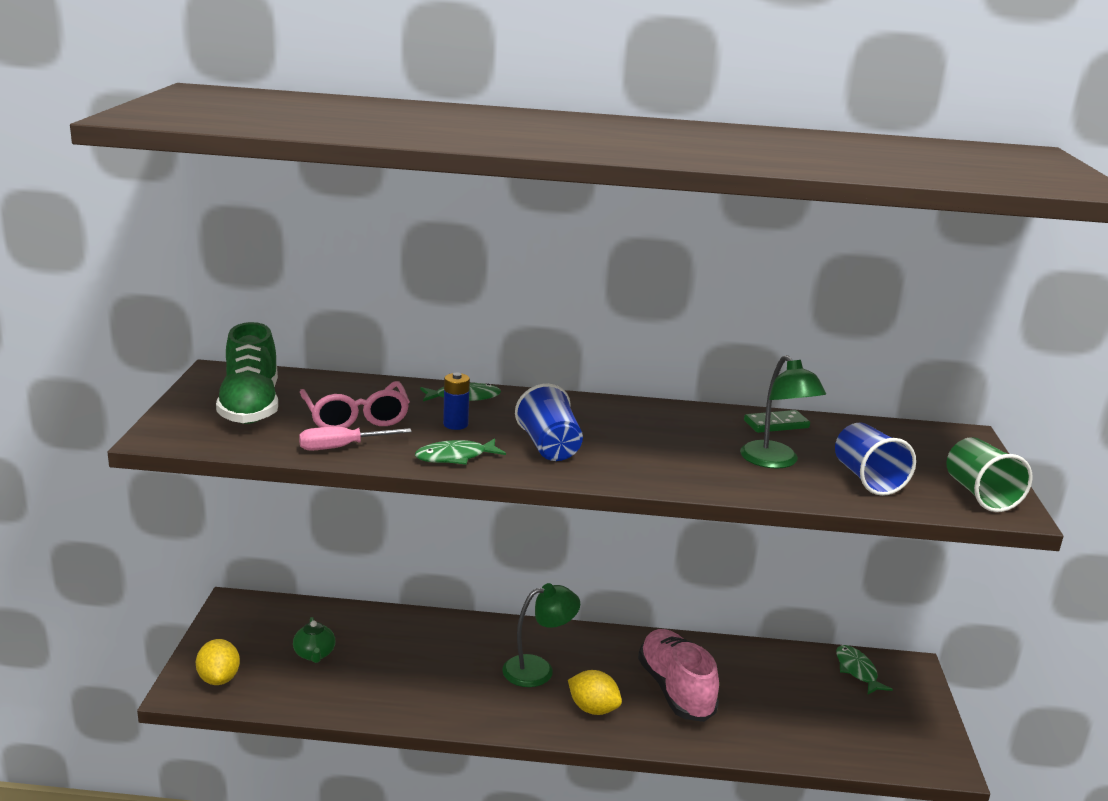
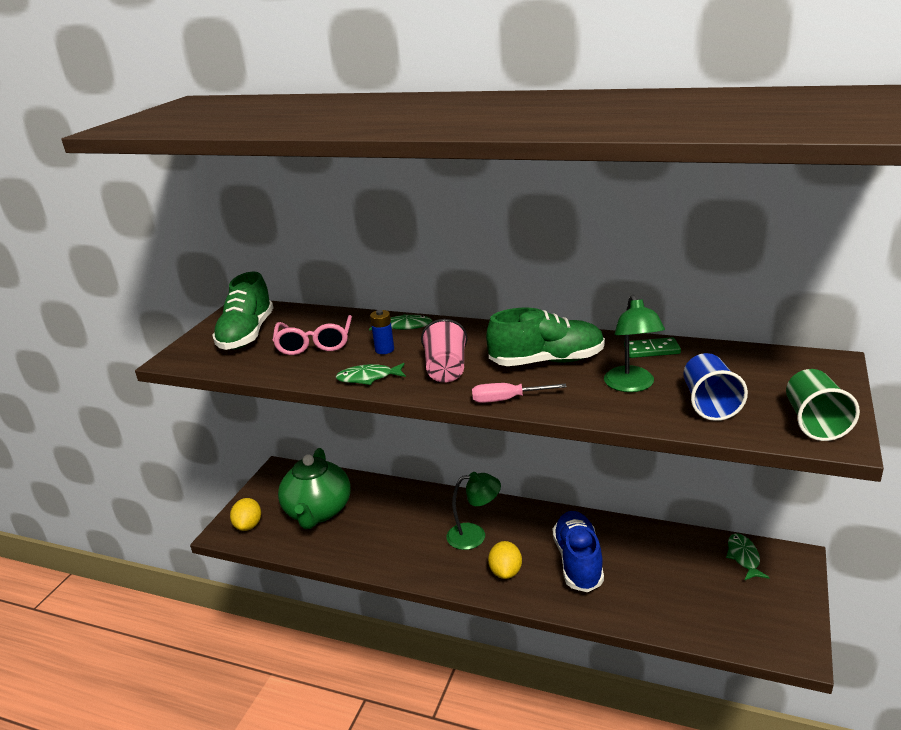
camera: 20 degrees right, 5 degrees up
(314, 654) = (318, 511): green teapot -> green teapot, size x2.35
(341, 447) = (290, 368): pink screwdriver -> pink screwdriver (507, 399)
(549, 447) = (446, 370): blue cup -> pink cup
(593, 709) = (505, 572): yellow lemon -> yellow lemon turned 45 degrees clockwise
(665, 436) = (547, 361): none -> green shoe
(675, 690) = (578, 561): pink shoe -> blue shoe

